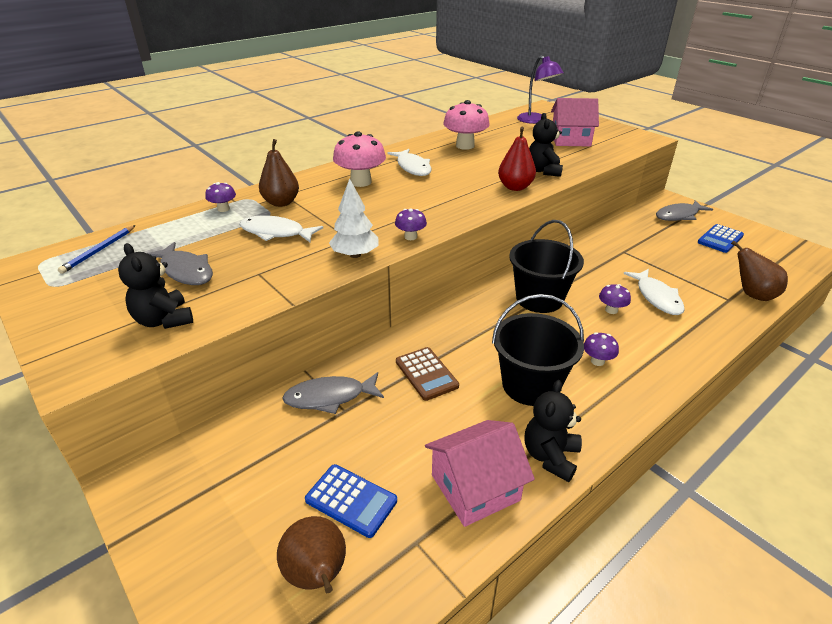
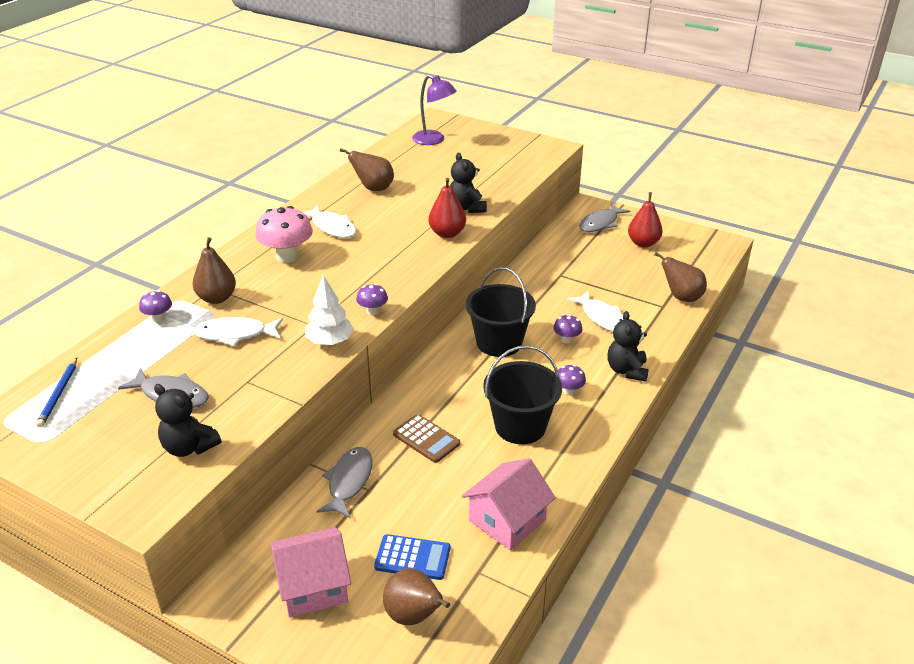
camera: 20 degrees left, 0 degrees up
(330, 397) = (349, 482): grey fish -> grey fish turned 135 degrees clockwise
(465, 146) = (373, 188): pink mushroom -> brown pear
(550, 456) = (557, 481): black teddy bear -> black teddy bear (626, 370)
(570, 140) = (479, 162): pink house -> pink house (313, 586)
(720, 239) = (643, 243): blue calculator -> red pear

